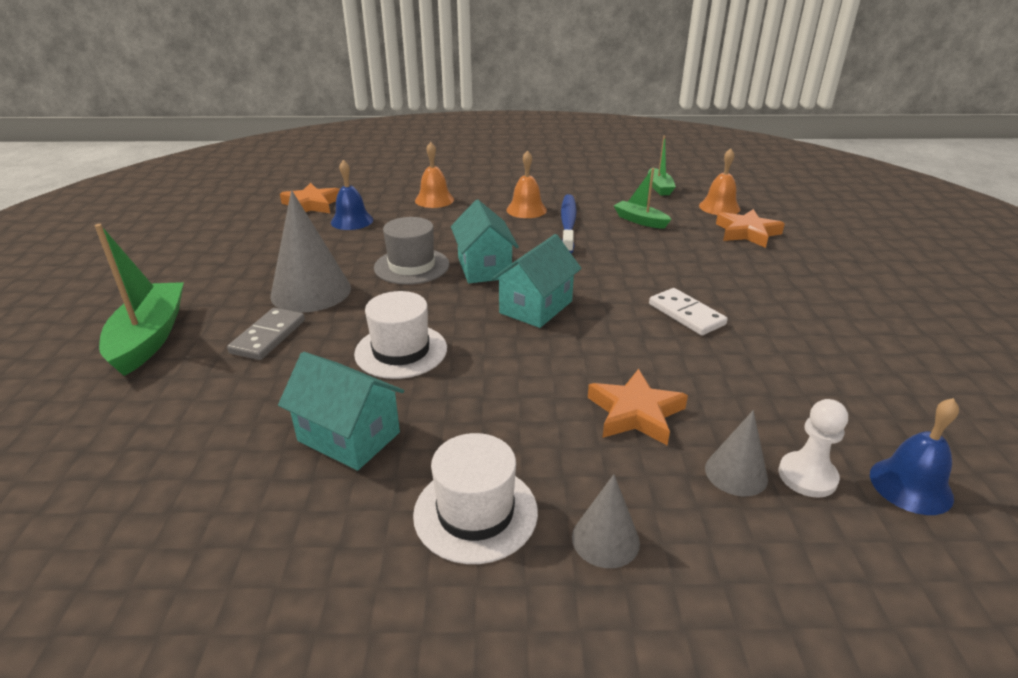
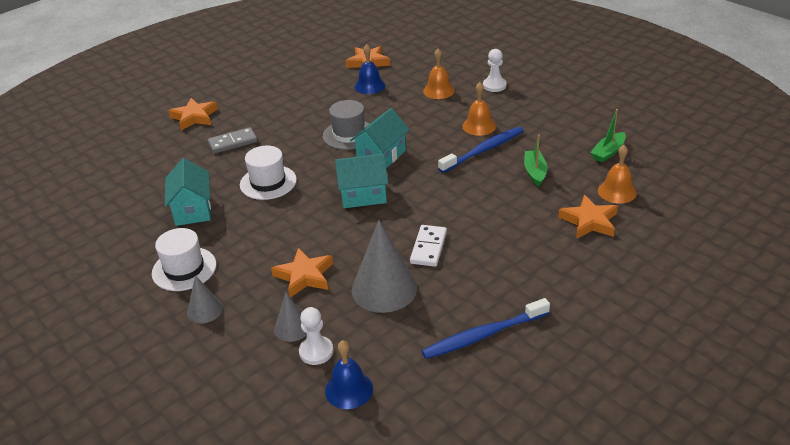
camera: 50 degrees right, 5 degrees up
(149, 337) = (194, 117): green boat -> orange star
(311, 291) = (283, 126): grey cone -> grey cone (384, 289)
(479, 180) = (494, 86): none -> white pawn
(874, 351) = (483, 335): none -> blue toothbrush

